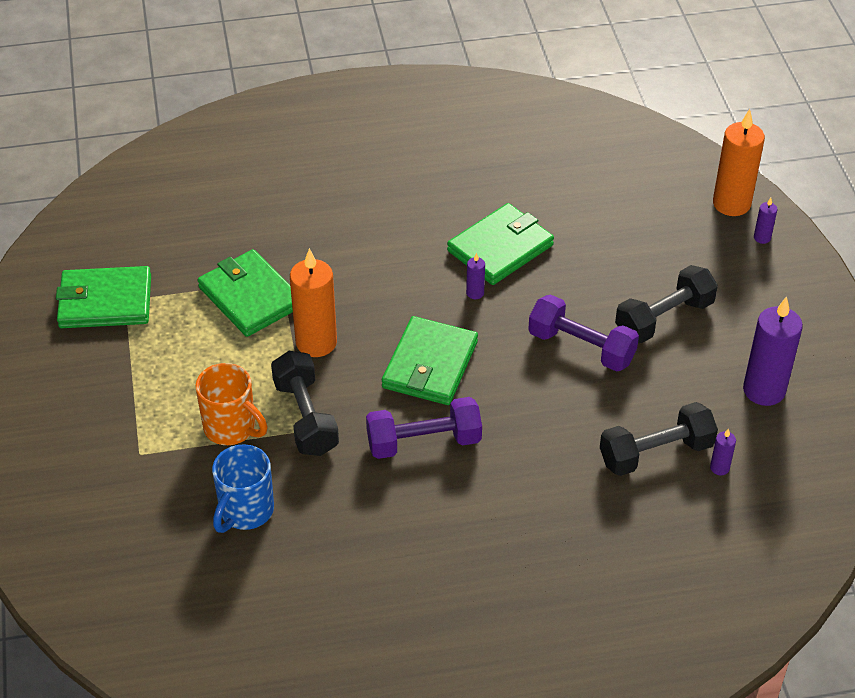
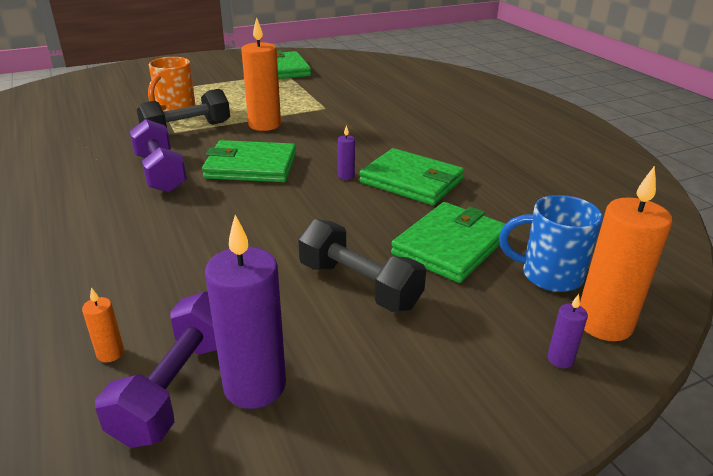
camera: 75 degrees right, 15 degrees down
(245, 512) = (96, 122): blue mug -> blue mug (548, 275)
(250, 297) = (303, 101): green wallet -> green wallet (450, 245)
(581, 347) = (294, 235): purple dumbbell -> purple dumbbell (177, 387)
(656, 453) = (139, 299): black dumbbell -> none
(719, 468) = (110, 353): purple candle -> orange candle

